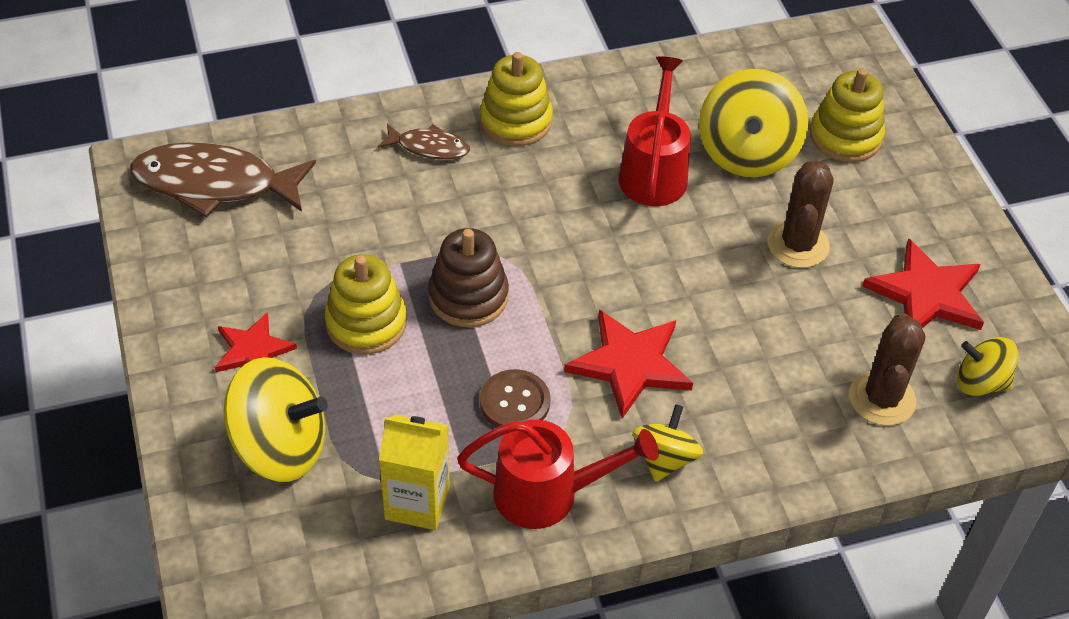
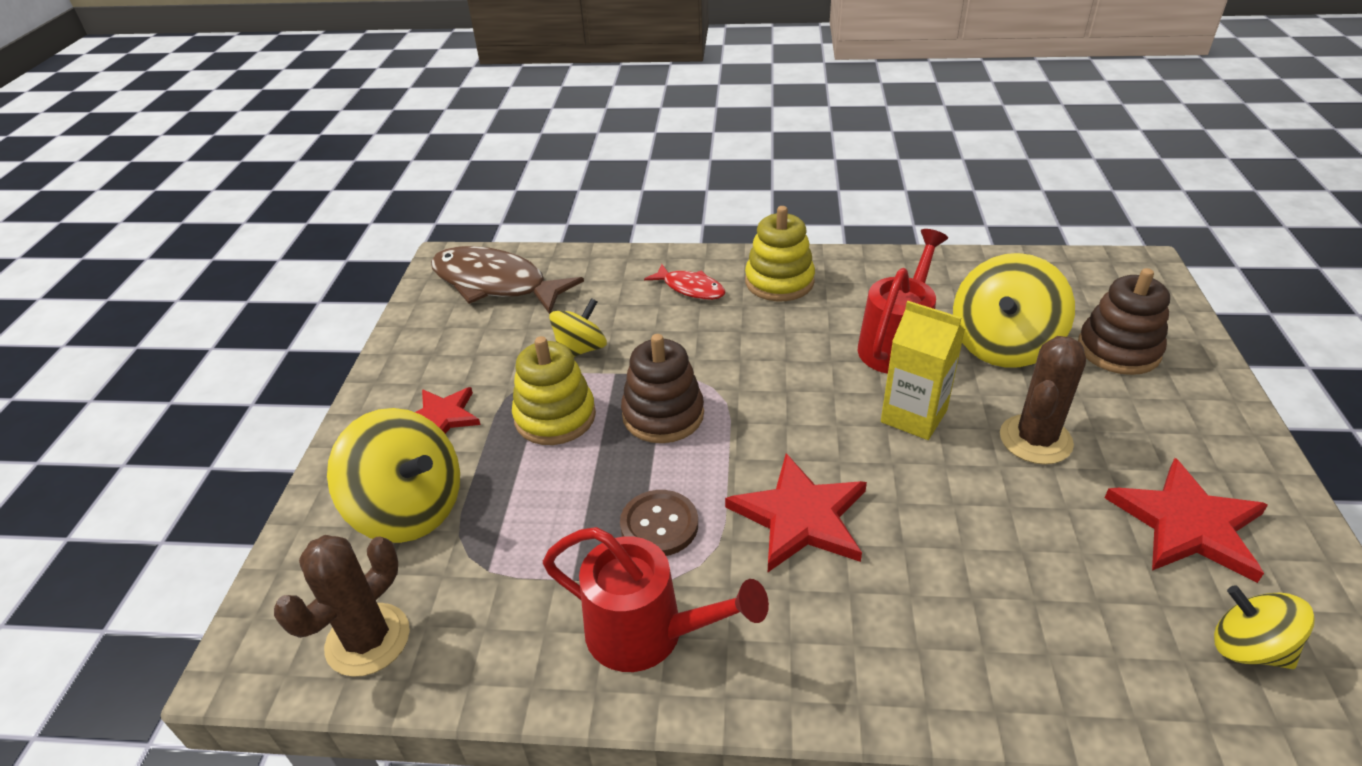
camera: 25 degrees right, 10 degrees down
(417, 503) = (505, 602): yellow carton -> yellow carton (913, 416)
(429, 147) = (690, 288): brown fish -> red fish
(665, 459) = (799, 631): yellow spinning top -> yellow spinning top (581, 349)
(845, 137) = (1118, 350): yellow stacking toy -> brown stacking toy
(882, 399) = (1102, 633): brown cactus -> brown cactus (368, 640)

